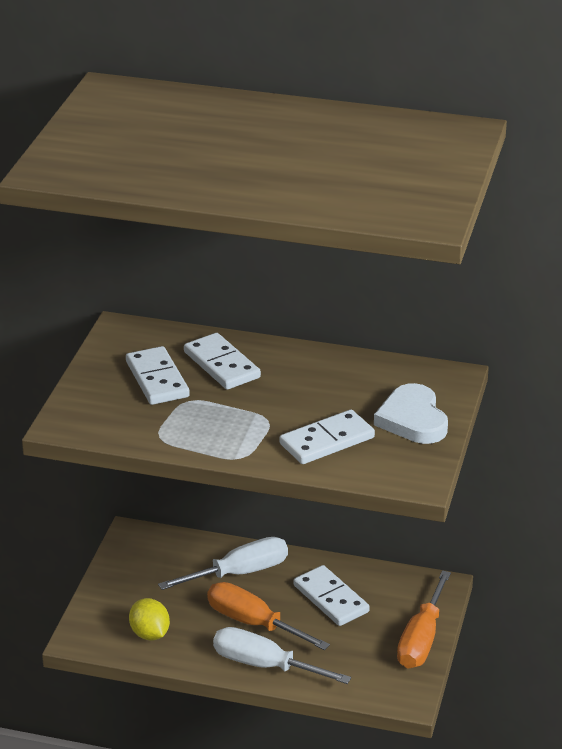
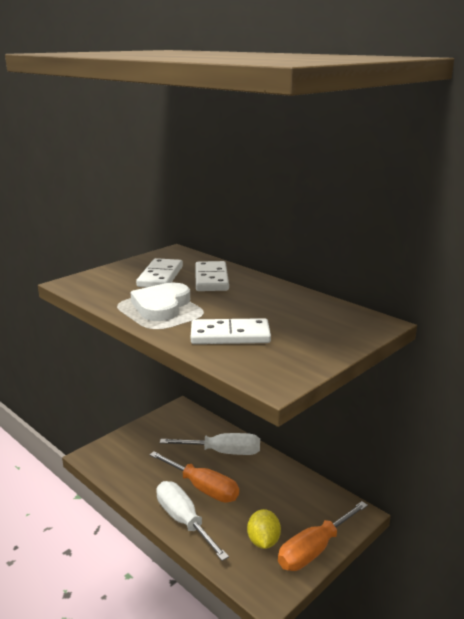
camera: 30 degrees right, 10 degrees down
(150, 634) = (133, 469): yellow lemon -> yellow lemon (263, 541)
(253, 623) = (203, 488): orange screwdriver -> orange screwdriver turned 150 degrees clockwise
(331, 599) = (269, 492): white domino -> none
(412, 419) = (315, 340): white heart -> white heart (161, 306)

